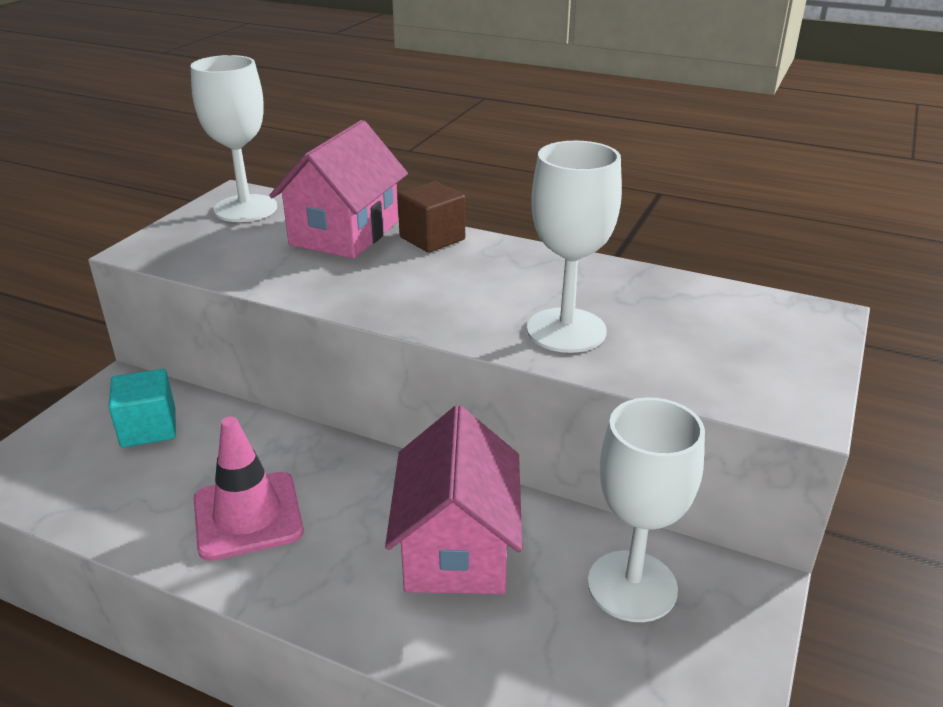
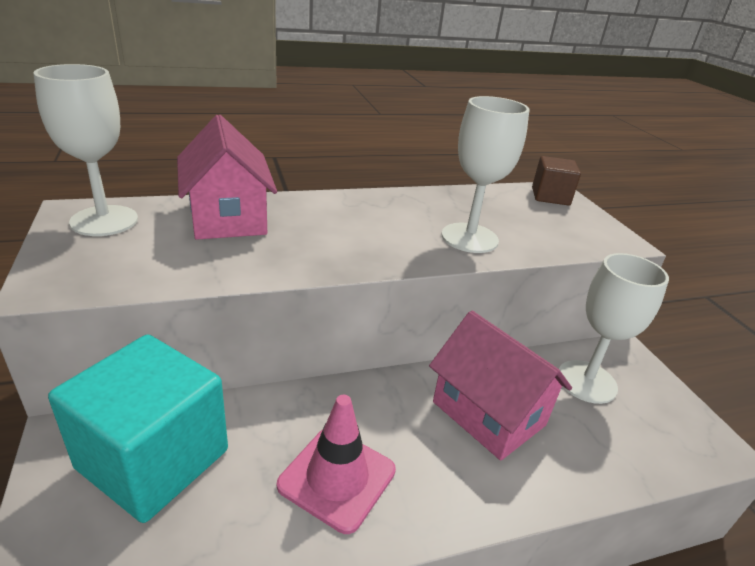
camera: 45 degrees left, 0 degrees up
(148, 428) = (153, 459): turquoise cube -> turquoise cube, size x1.92
(432, 238) = (299, 204): brown cube -> brown cube (550, 196)

